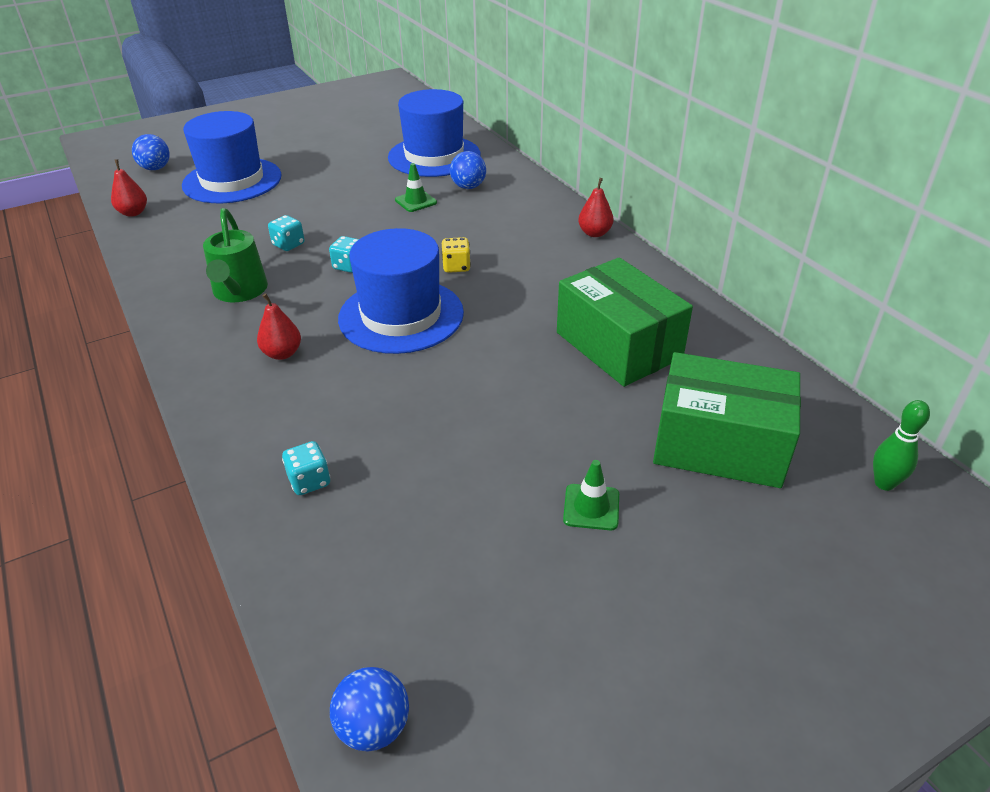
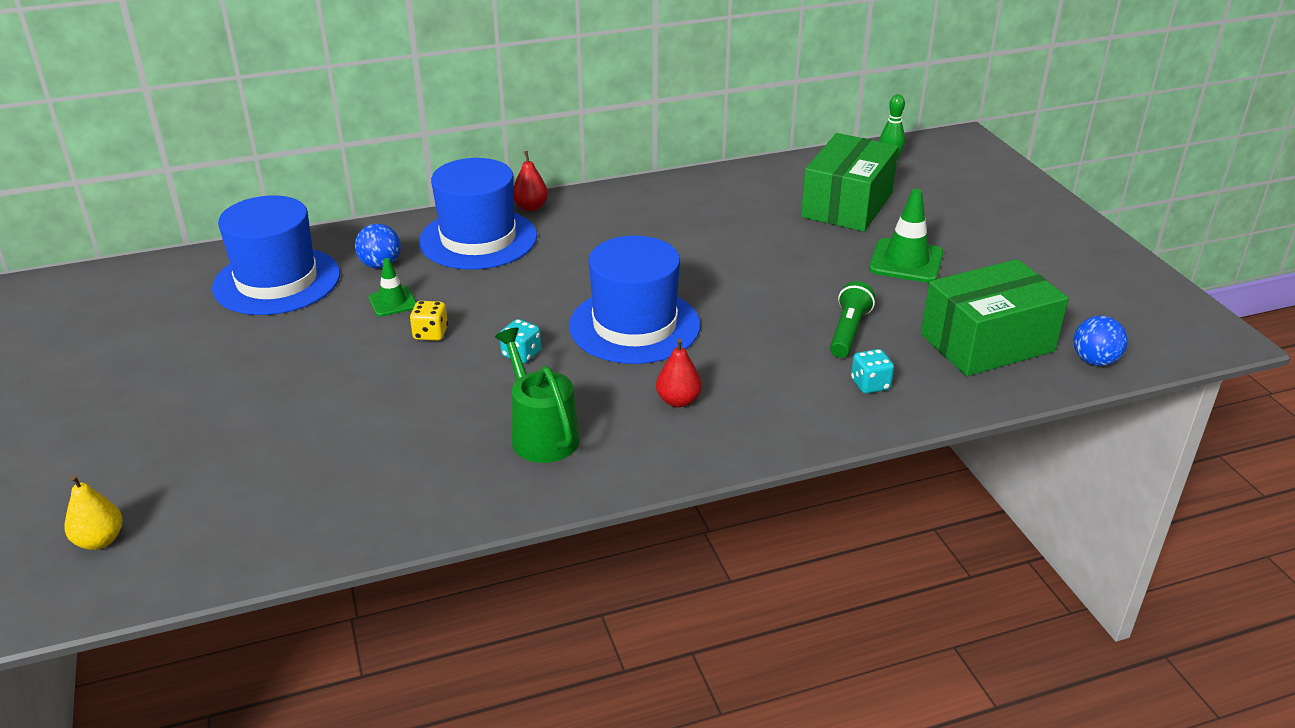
camera: 80 degrees left, 5 degrees down
(133, 213) = (257, 550): red pear -> none
(155, 168) = (100, 540): blue ball -> yellow pear
(232, 180) = (217, 452): blue hat -> blue hat (478, 239)
(239, 291) = (541, 434): green watering can -> green watering can turned 120 degrees counterclockwise
(288, 245) = (446, 398): turquoise dice -> none
(412, 459) = (848, 332): none -> green flashlight
(456, 267) = (556, 287): yellow dice -> yellow dice (430, 334)
(591, 507) = (906, 261): green traffic cone -> green traffic cone, size x1.68
(618, 345) = (719, 223): green box -> green box (987, 342)

